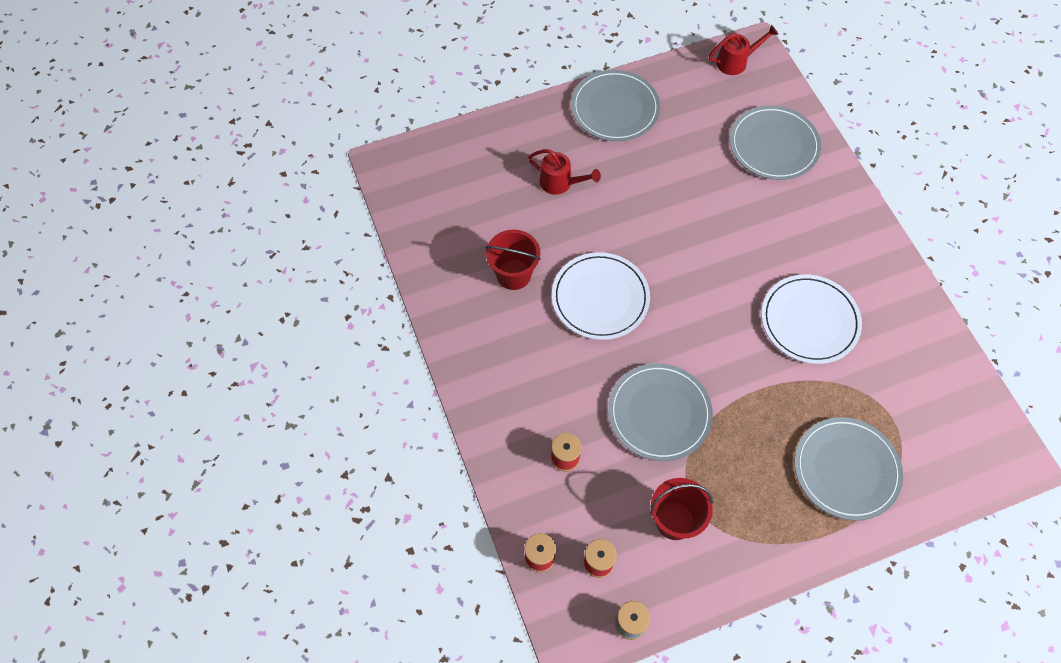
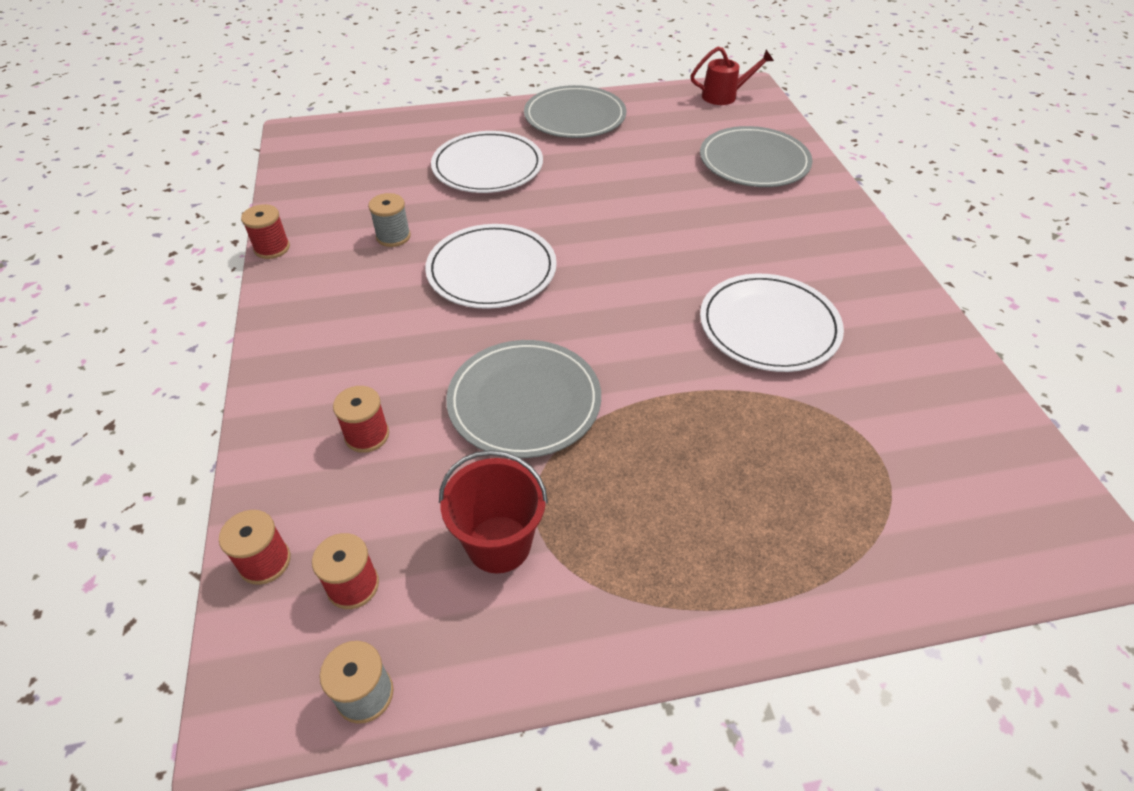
camera: 10 degrees right, 15 degrees down
(425, 301) = (272, 248): none -> red spool
(513, 274) = (393, 236): red bucket -> grey spool
(560, 183) = (487, 167): red watering can -> white plate
(846, 469) = (796, 514): grey plate -> none

